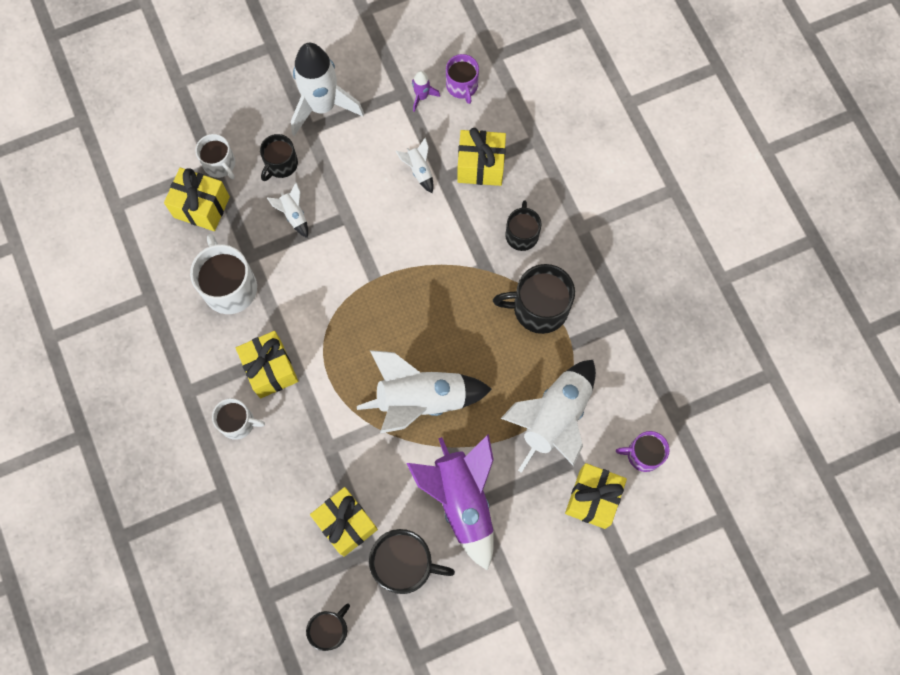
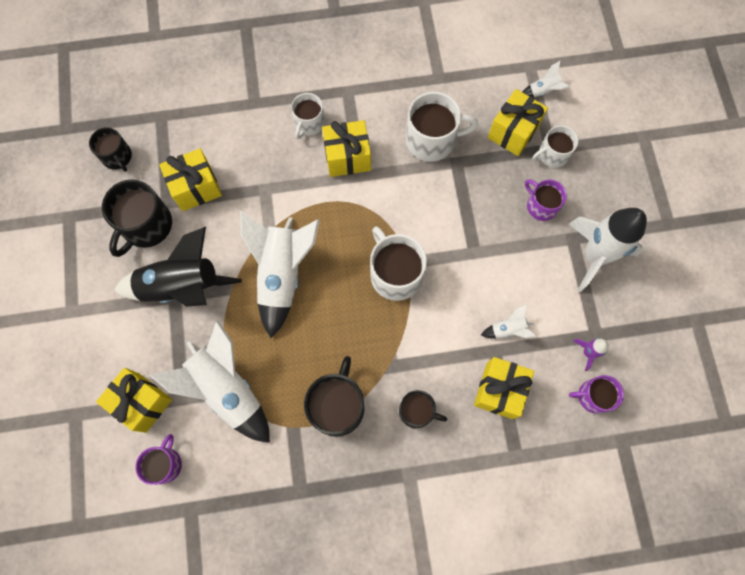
camera: 105 degrees right, 0 degrees up
(281, 164) = (541, 206): black mug -> purple mug
(293, 215) = (487, 206): white rocket -> white rocket (543, 91)
(391, 287) = (395, 274): none -> white mug
(462, 500) = (182, 286): purple rocket -> black rocket

